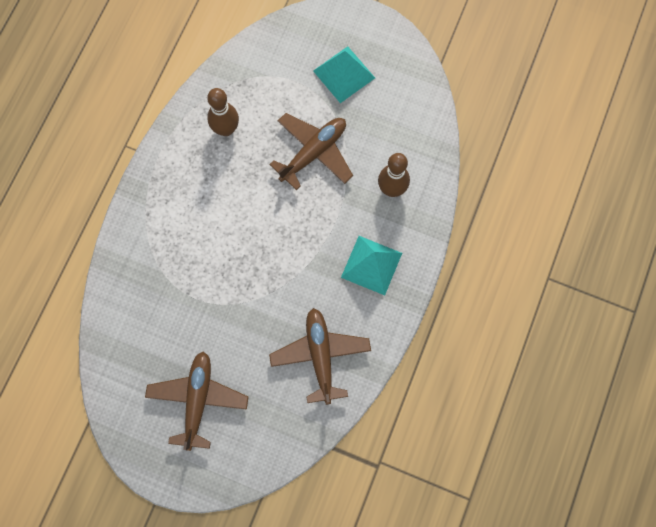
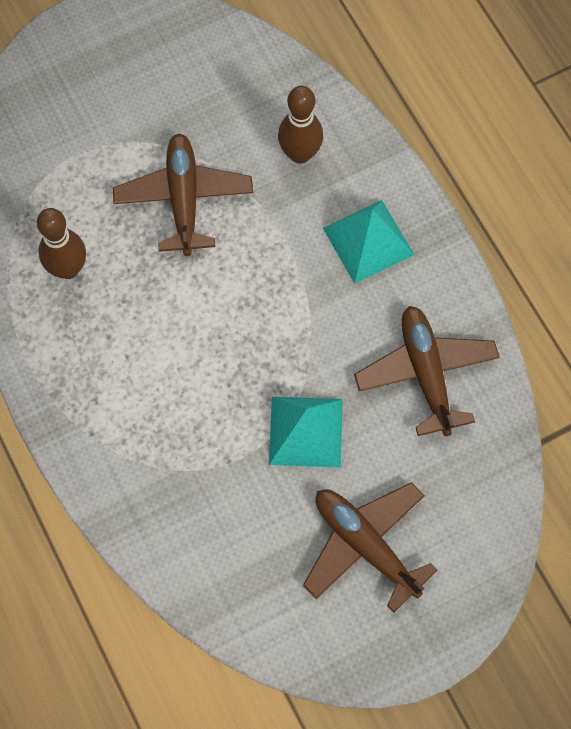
camera: 50 degrees left, 5 degrees down
(320, 356) = (426, 373): brown plane -> brown plane turned 45 degrees clockwise
(344, 74) = (120, 97): turquoise pyramid -> turquoise pyramid (305, 431)

